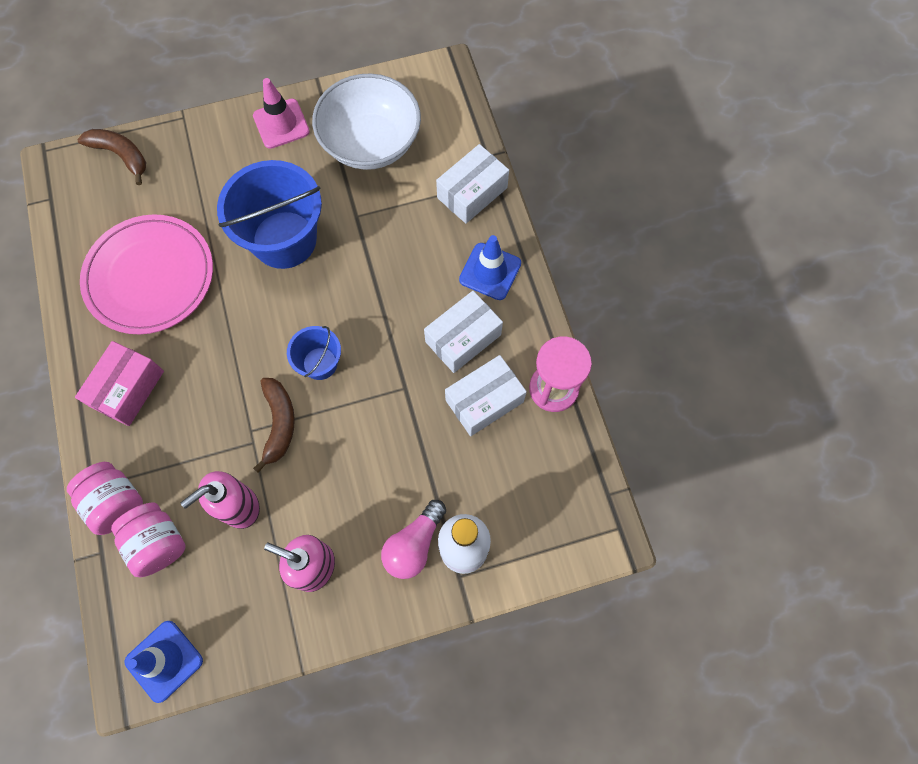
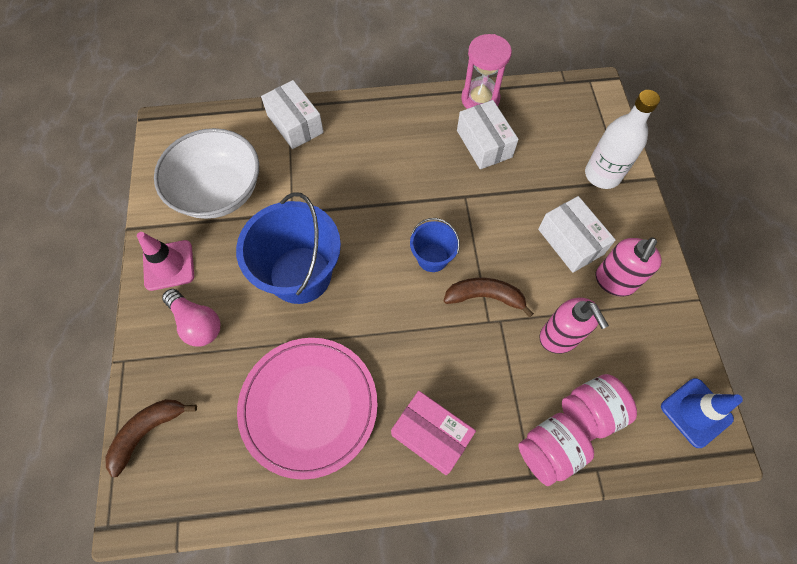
camera: 80 degrees left, 5 degrees down
(414, 544) = (597, 207): pink light bulb -> pink light bulb (197, 323)
(463, 338) = (428, 150): white box -> white box (570, 241)
(490, 271) = (372, 123): blue traffic cone -> none

